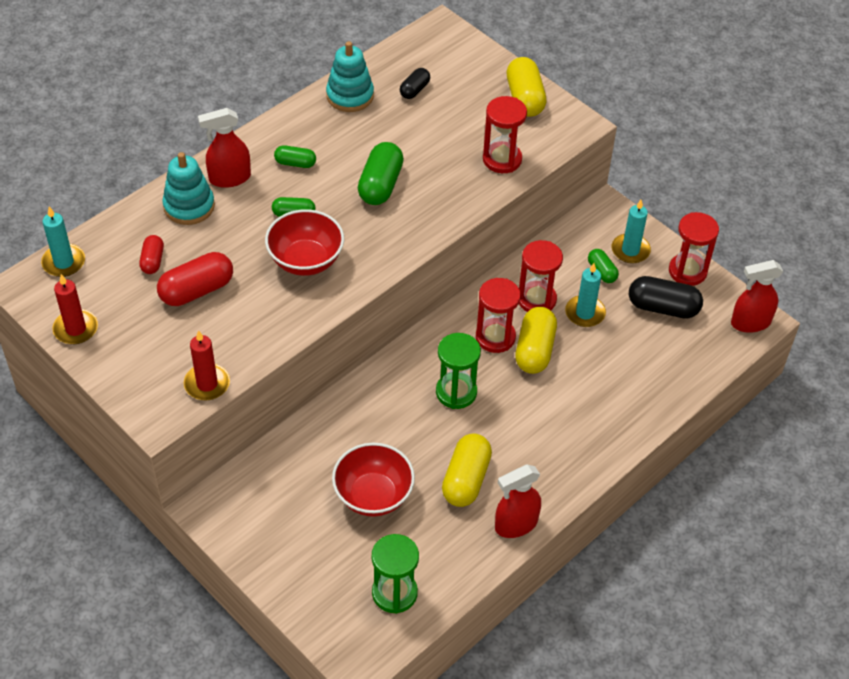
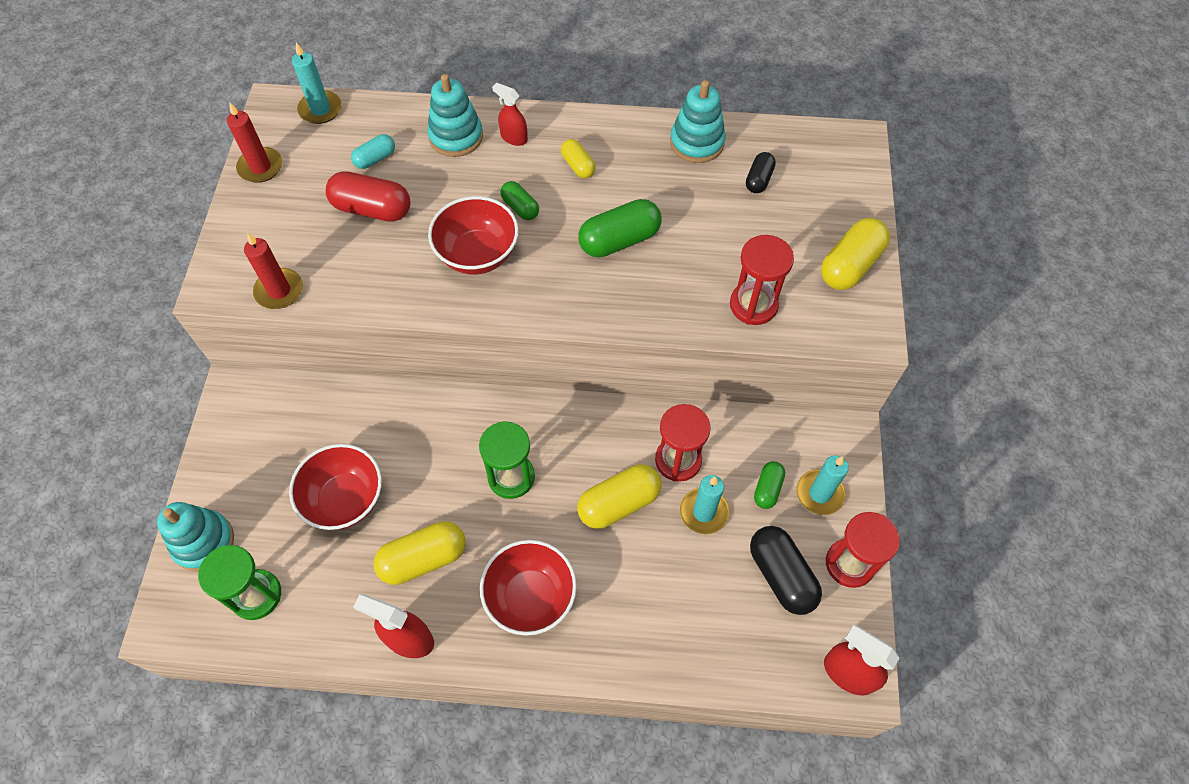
camera: 50 degrees right, 10 degrees up
(152, 261) = (375, 159): red capsule -> turquoise capsule
(229, 178) = (513, 138): red spray bottle -> red spray bottle, size x0.65
(295, 163) = (578, 166): green capsule -> yellow capsule
(317, 601) = (203, 542): none -> turquoise stacking toy
(414, 90) = (759, 180): black capsule -> black capsule turned 60 degrees counterclockwise
(495, 337) = (602, 460): red hourglass -> none
(552, 440) = (530, 597): none -> red bowl

